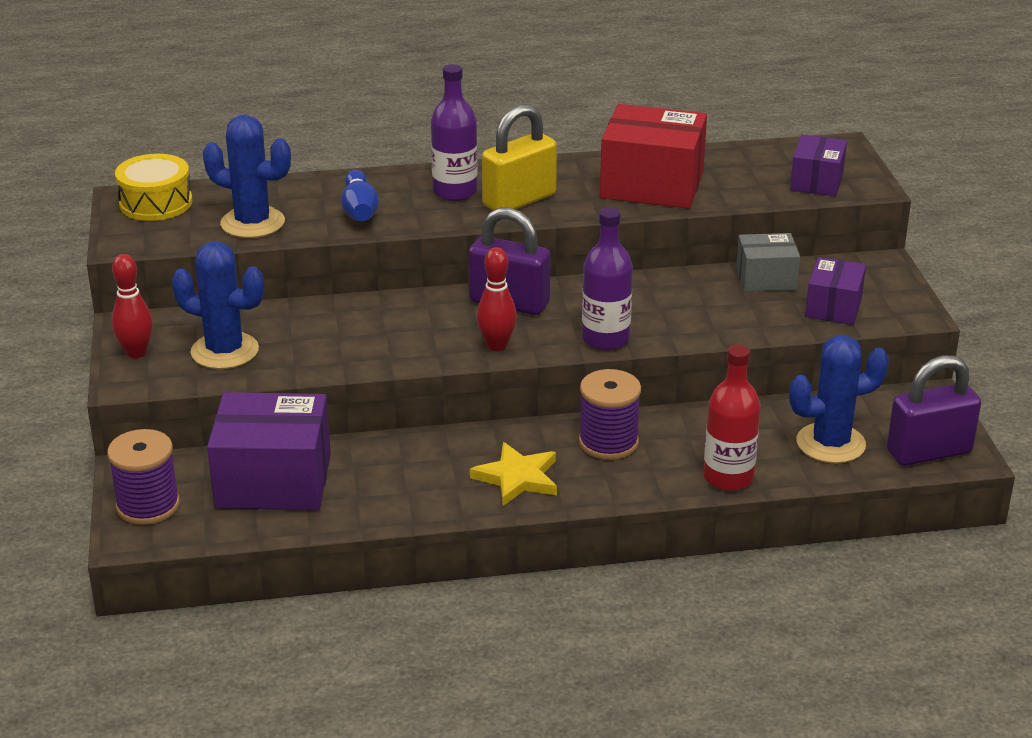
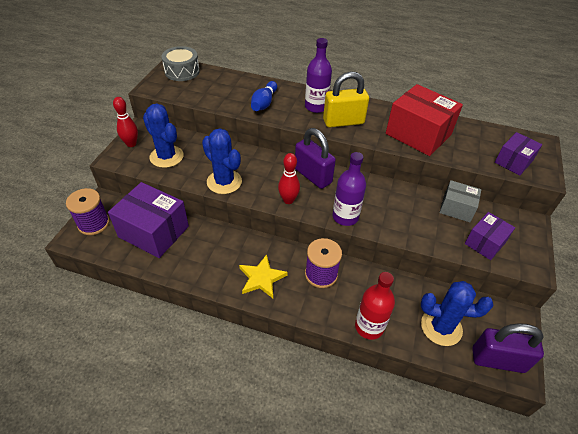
camera: 25 degrees right, 15 degrees up
(156, 203) = (182, 71): yellow drum -> grey drum
(252, 223) = (212, 95): blue cactus -> blue cactus (224, 182)

